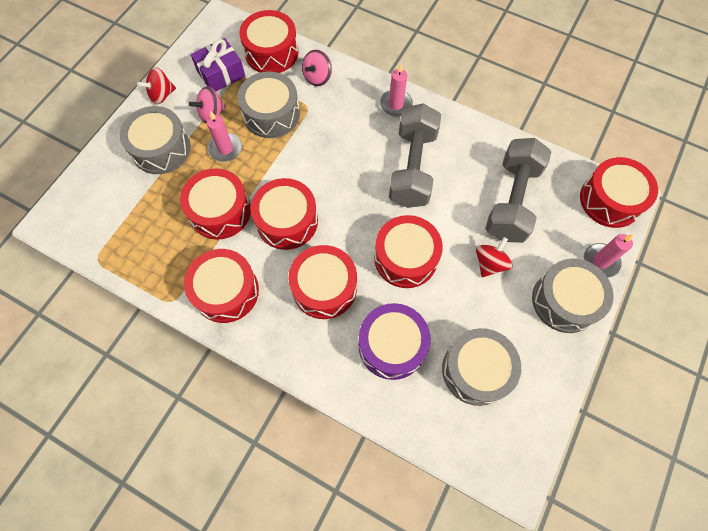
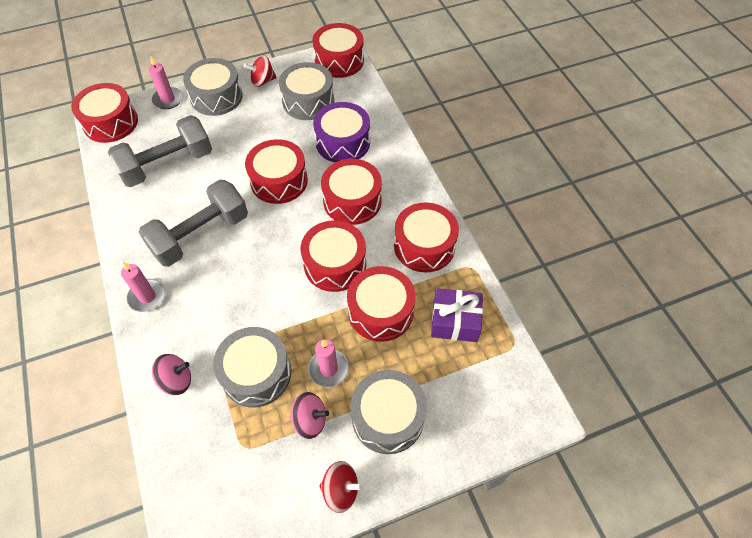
camera: 140 degrees left, 10 degrees down
(221, 74) = (259, 467): purple gift -> purple gift (455, 321)
(271, 52) = (185, 452): red drum -> red drum (339, 60)
(489, 263) = (231, 142): red spinning top -> red spinning top (262, 81)

